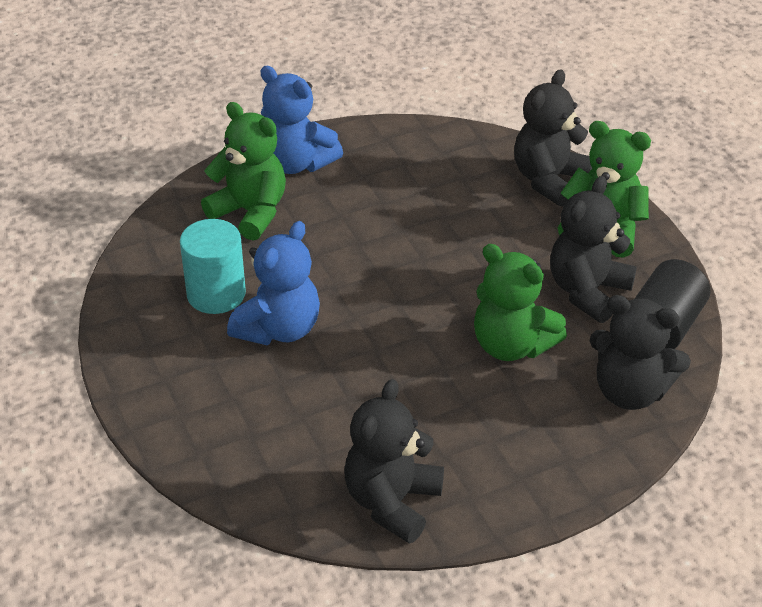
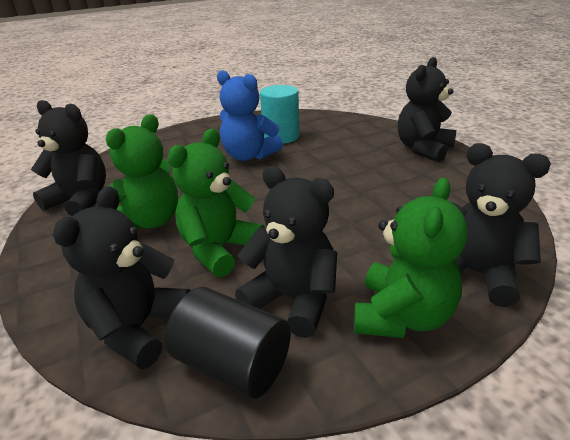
camera: 90 degrees right, 10 degrees down
(250, 212) = (361, 139): green teddy bear -> green teddy bear (149, 221)
(296, 163) = (423, 149): blue teddy bear -> black teddy bear

